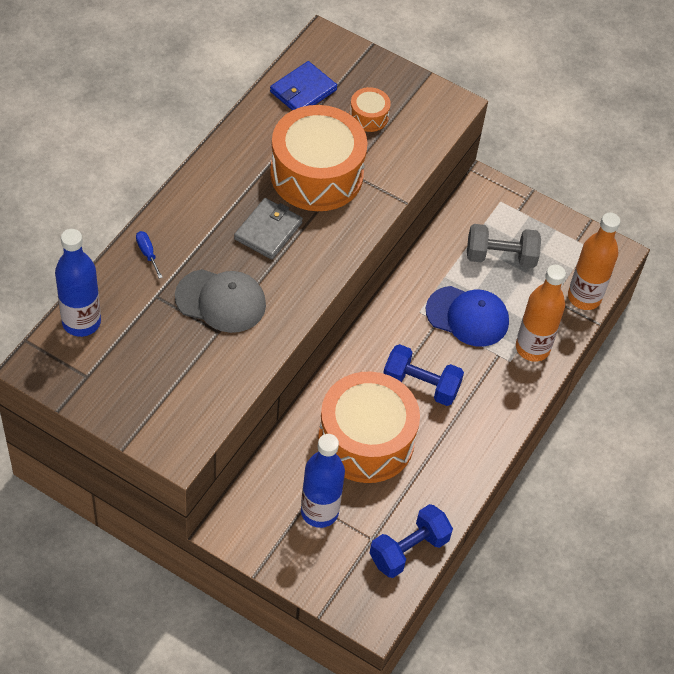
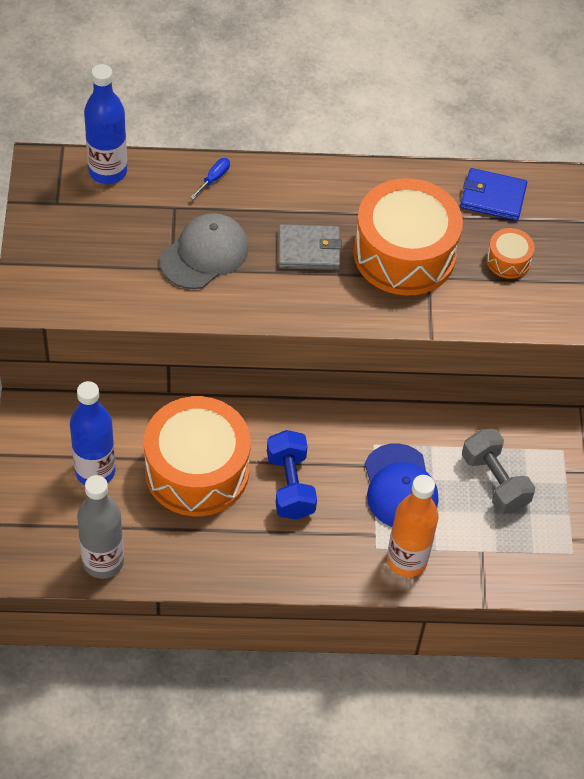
camera: 60 degrees right, 0 degrees up
(221, 301) = (204, 254): grey cap -> grey cap turned 120 degrees counterclockwise
(408, 550) = (103, 561): blue dumbbell -> grey bottle
(584, 297) = (506, 578): orange bottle -> none

